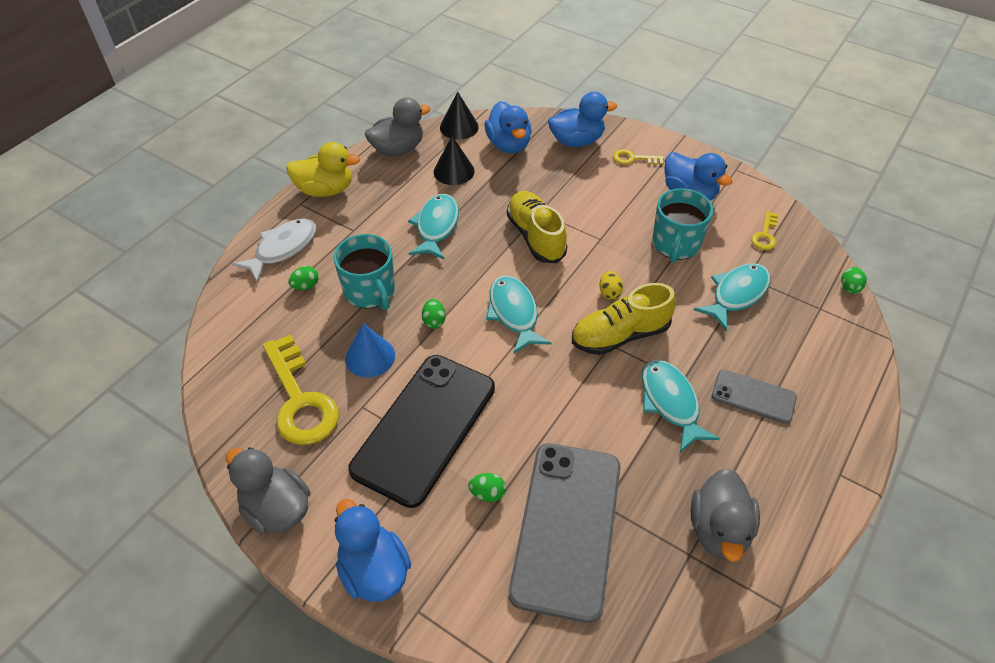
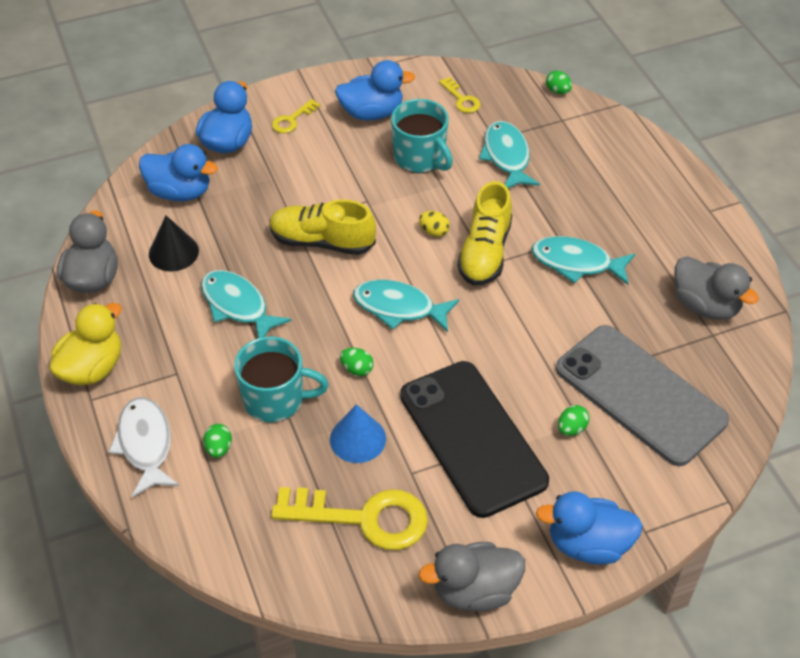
camera: 55 degrees left, 0 degrees up
(459, 127) = (112, 214): black cone -> none
(753, 396) = (610, 212): grey phone -> none

